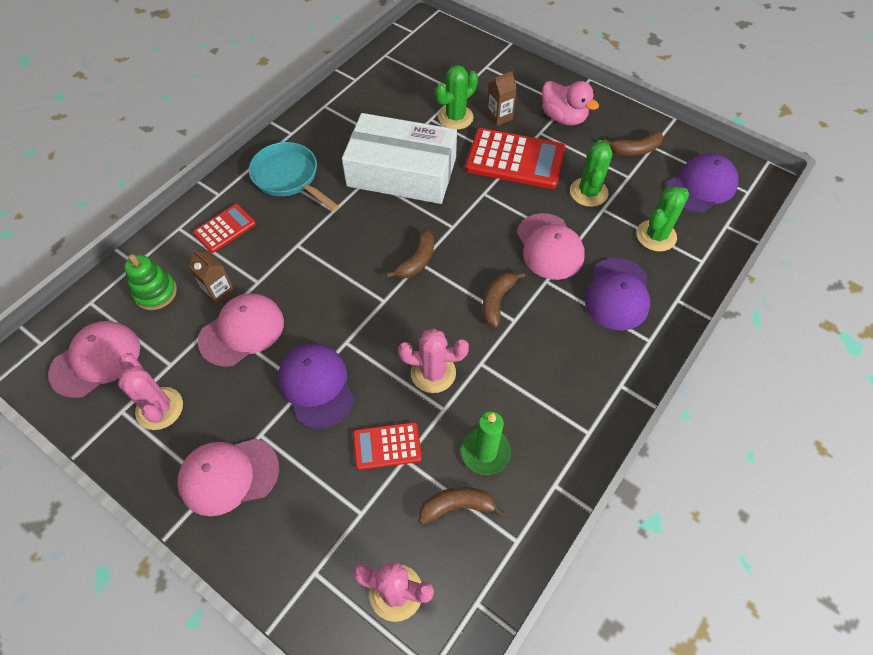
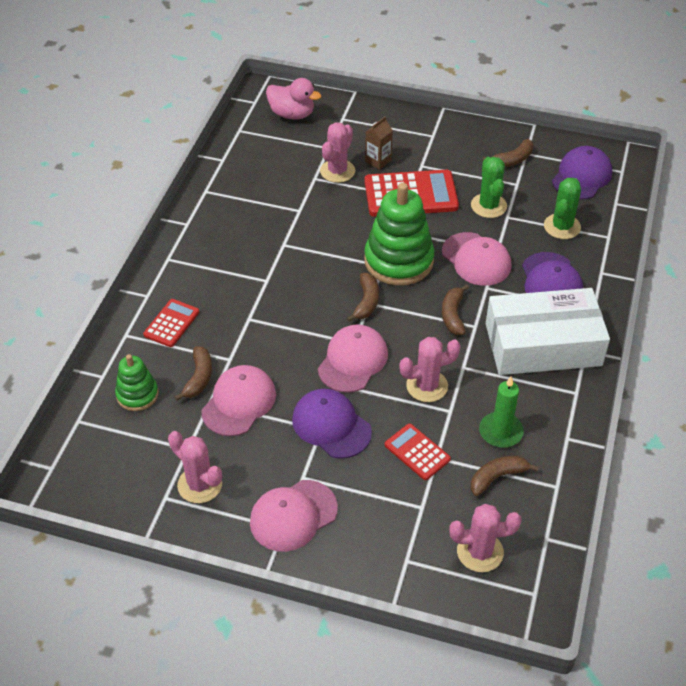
camera: 20 degrees left, 10 degrees down
(96, 360) = (115, 465): pink cap -> pink cap (353, 361)
(219, 293) = (199, 378): brown carton -> brown banana
(289, 177) = (207, 263): turquoise pan -> none
(387, 446) = (417, 452): red calculator -> red calculator turned 75 degrees clockwise
(402, 172) = (312, 231): white box -> white box (543, 344)
(455, 117) = (337, 171): green cactus -> pink cactus
(470, 226) = (398, 261): none -> green stacking toy
(563, 117) = (436, 147): pink duck -> pink duck (292, 114)

